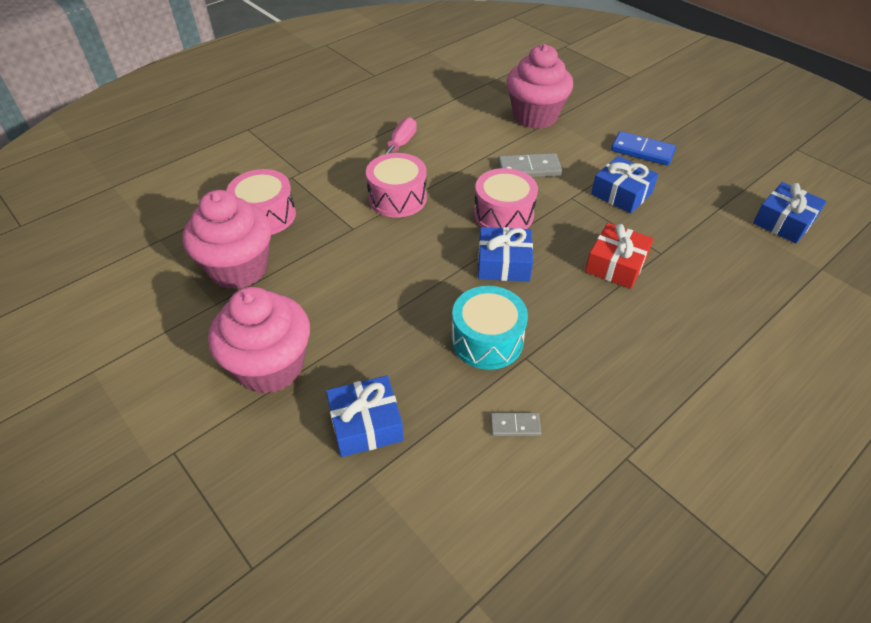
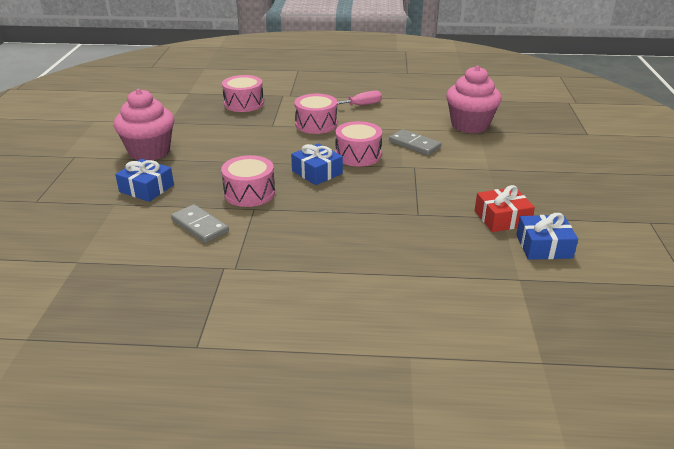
camera: 45 degrees right, 15 degrees down
(239, 268) = (198, 116): pink cupcake -> none
(487, 340) = (249, 193): turquoise drum -> pink drum
(515, 425) = (200, 226): grey domino -> grey domino, size x1.77
(616, 264) = (378, 204): red gift -> red gift (502, 218)
(621, 193) = (451, 180): blue gift -> none
(642, 151) = (511, 169): blue domino -> none

